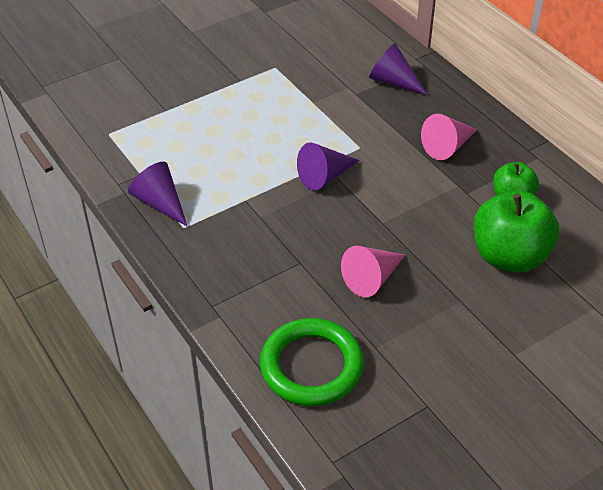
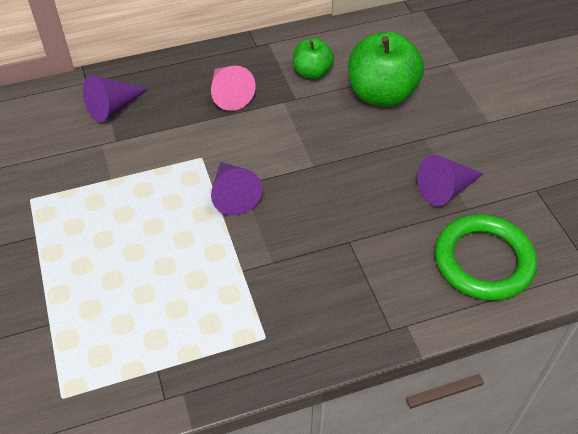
camera: 75 degrees left, 5 degrees up
(160, 203) = (216, 356): purple cone -> purple cone (445, 190)
(372, 278) = (385, 191): pink cone -> none

